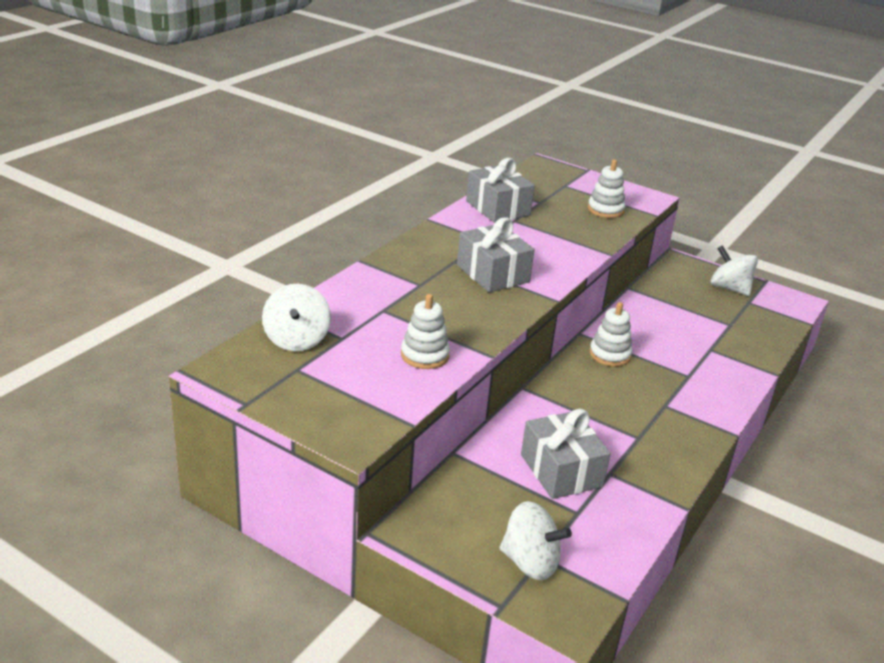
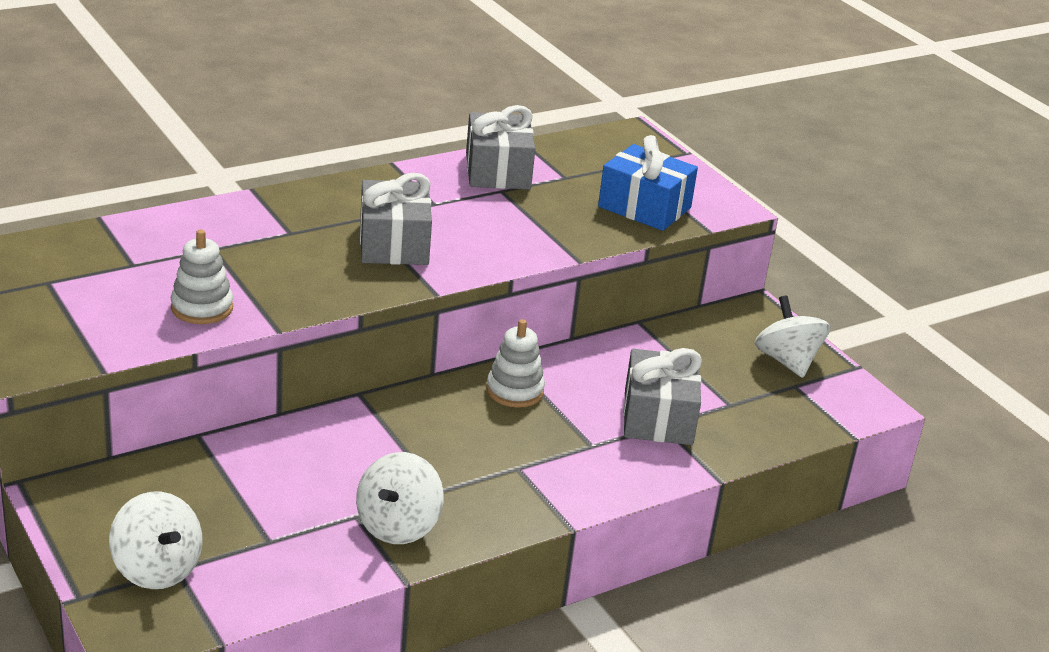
camera: 25 degrees right, 0 degrees up
(296, 340) = (81, 252): white spinning top -> white spinning top (398, 526)
(561, 471) = (300, 493): grey gift -> grey gift (658, 417)
(605, 210) = (644, 207): white stacking toy -> blue gift

